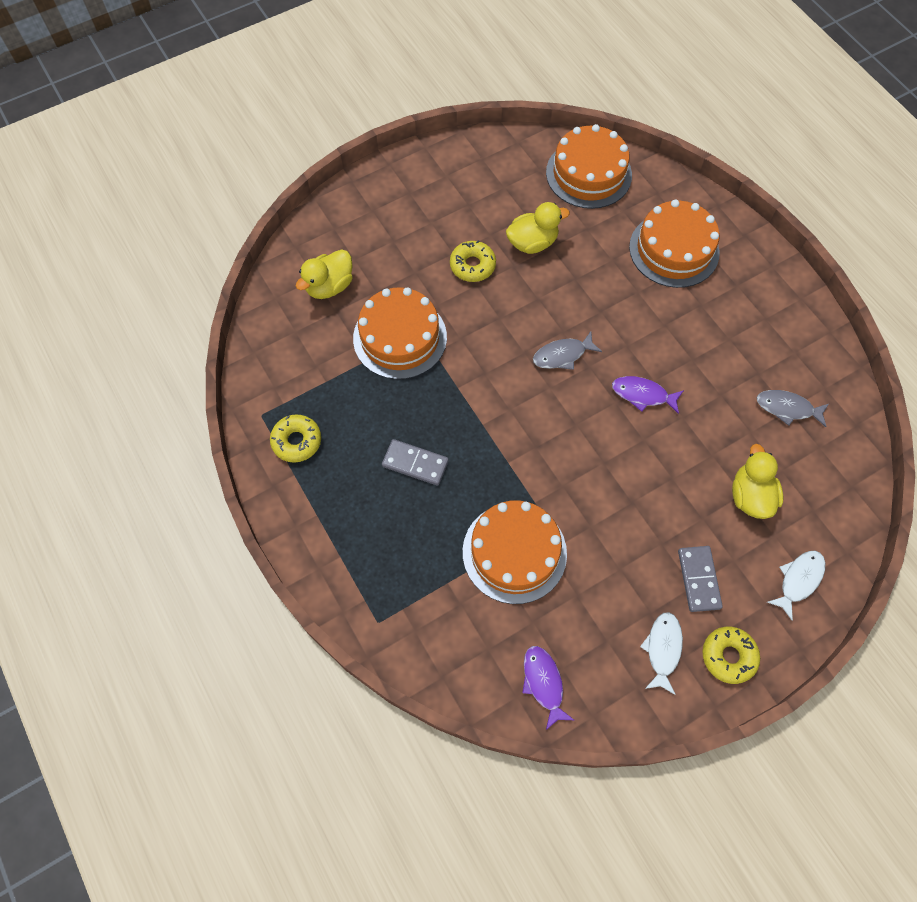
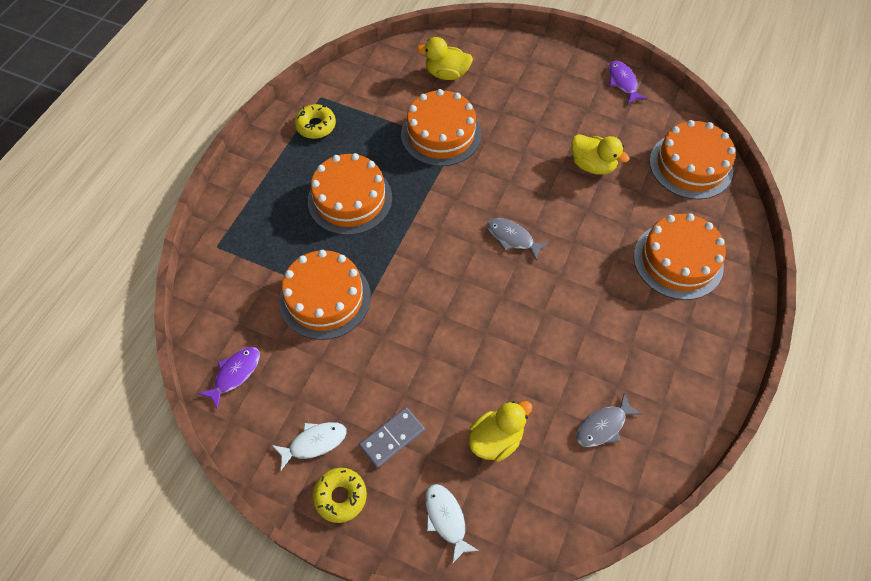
camera: 55 degrees right, 5 degrees down
(415, 463) = (350, 199): grey domino -> orange cake
(472, 265) = (538, 141): yellow donut -> none
(643, 394) = (524, 310): purple fish -> purple fish (622, 82)
(787, 408) = (603, 426): grey fish -> grey fish turned 105 degrees counterclockwise
(798, 580) = (446, 519): white fish -> white fish turned 120 degrees counterclockwise

